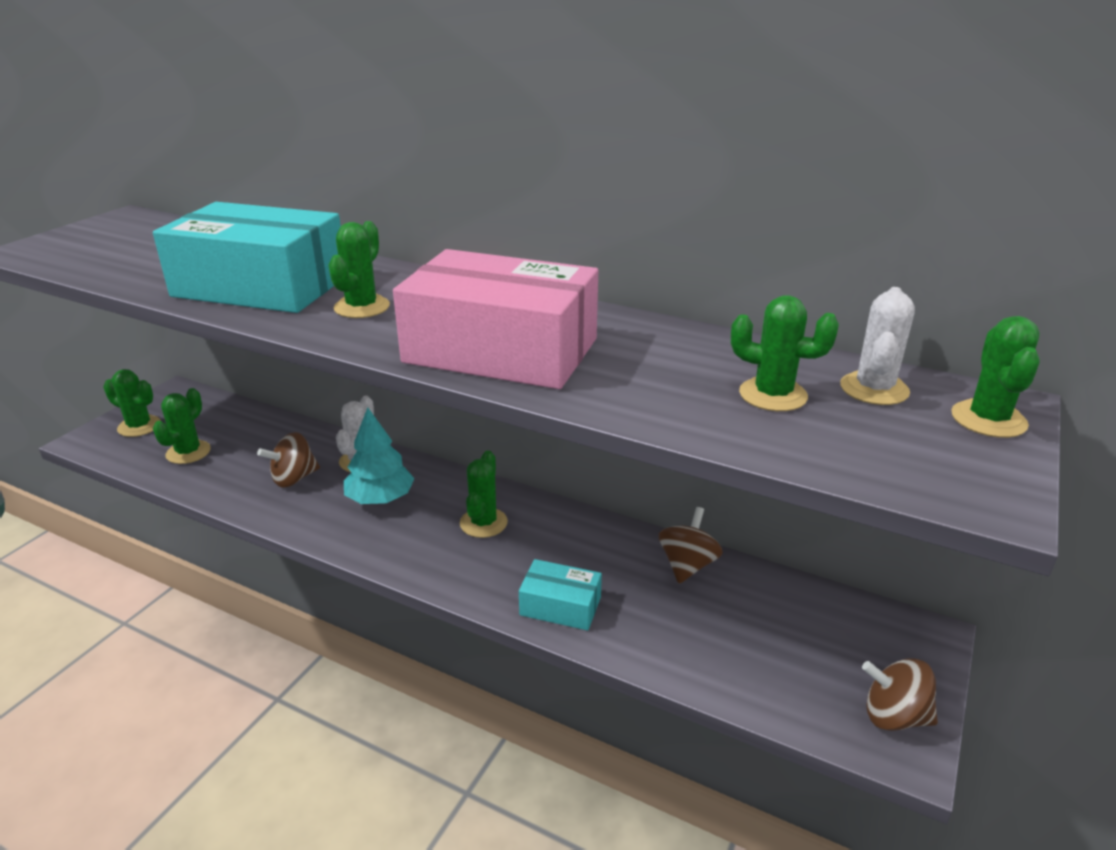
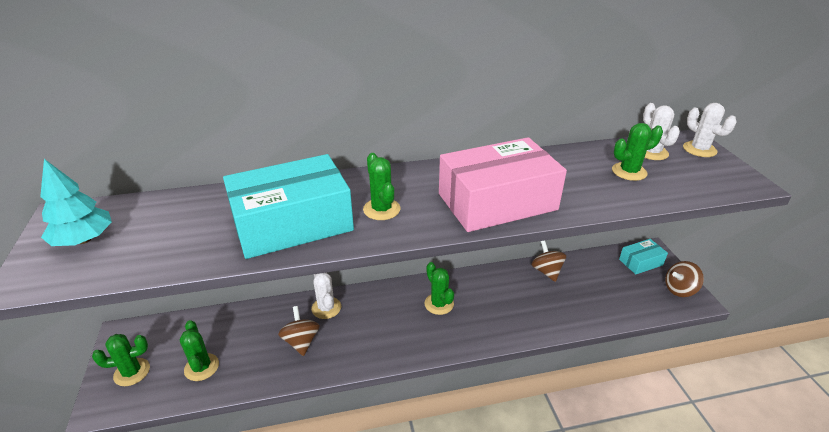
camera: 40 degrees left, 5 degrees up
(294, 478) = (301, 341): brown spinning top -> brown spinning top turned 150 degrees clockwise
(380, 499) = (369, 323): turquoise tree -> turquoise tree (84, 240)
(560, 606) = (525, 323): turquoise box -> turquoise box (640, 262)
(988, 419) = (699, 149): green cactus -> white cactus

